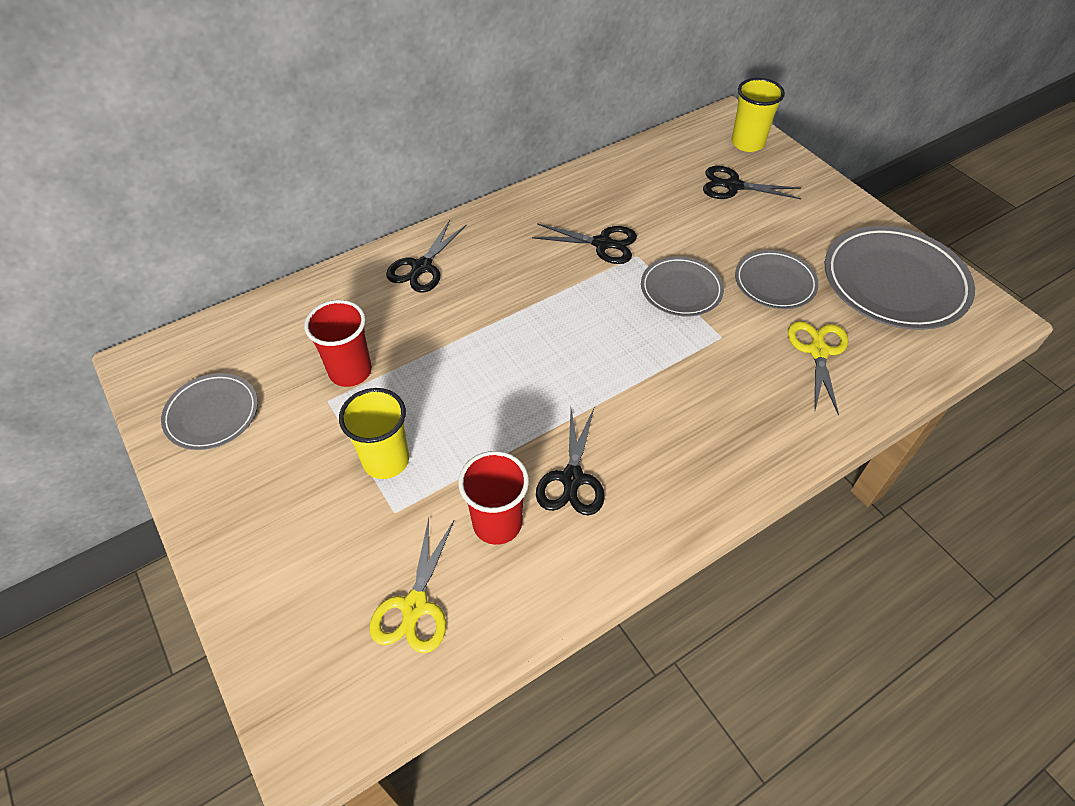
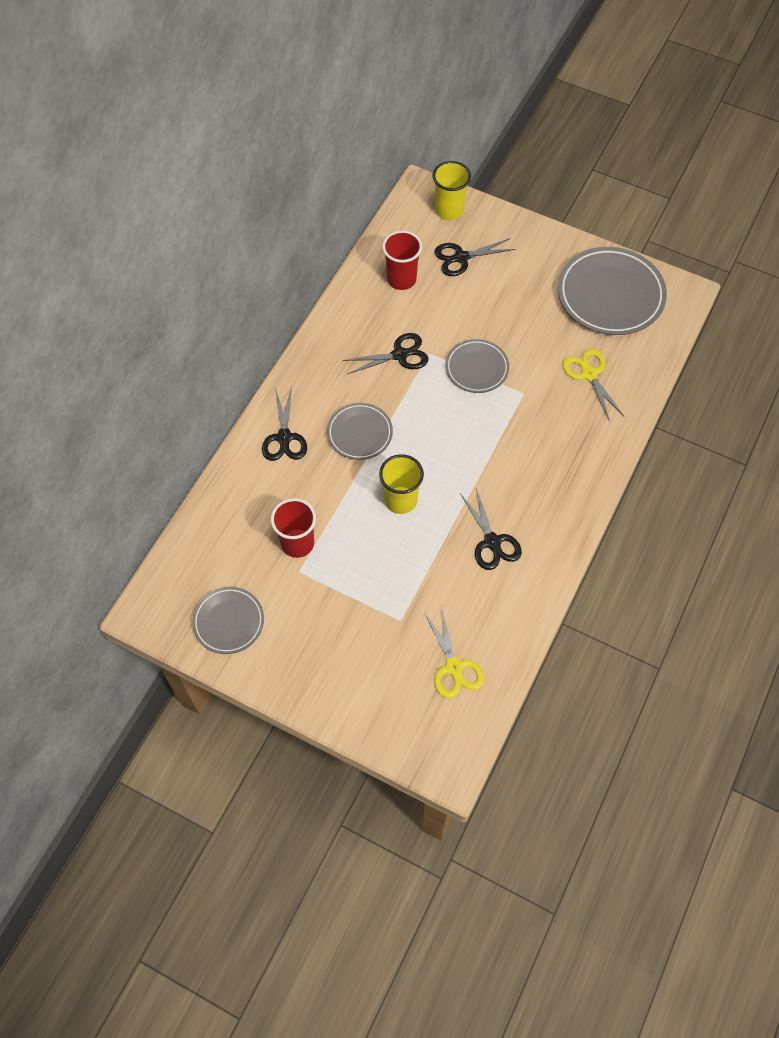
camera: 30 degrees left, 10 degrees up
(386, 460) = (370, 591): yellow cup -> yellow cup (400, 500)
(497, 523) = (467, 594): red cup -> red cup (401, 279)
(774, 283) = (535, 332): grey plate -> grey plate (359, 433)

